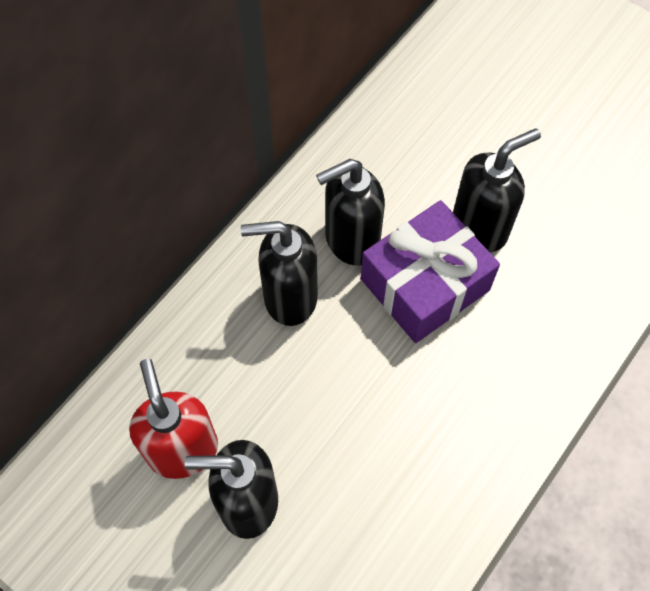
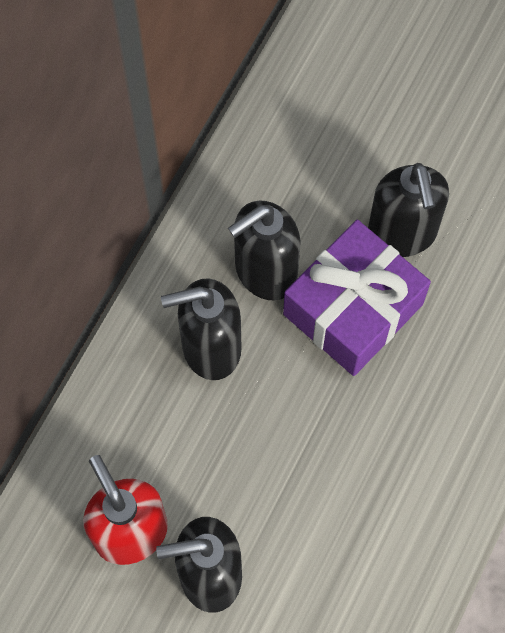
camera: 10 degrees left, 5 degrees up
(480, 227) = (402, 234): black soap dispenser -> black soap dispenser turned 120 degrees clockwise

